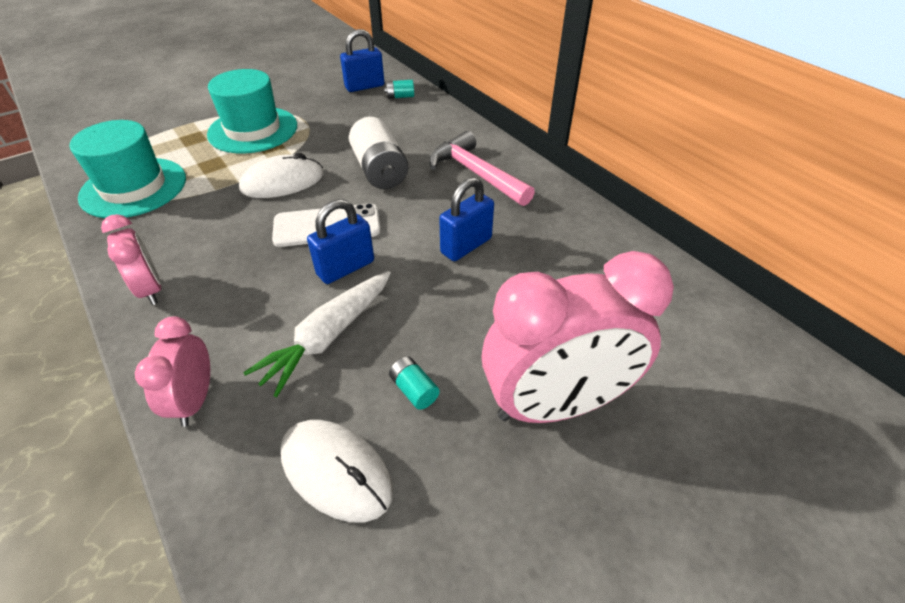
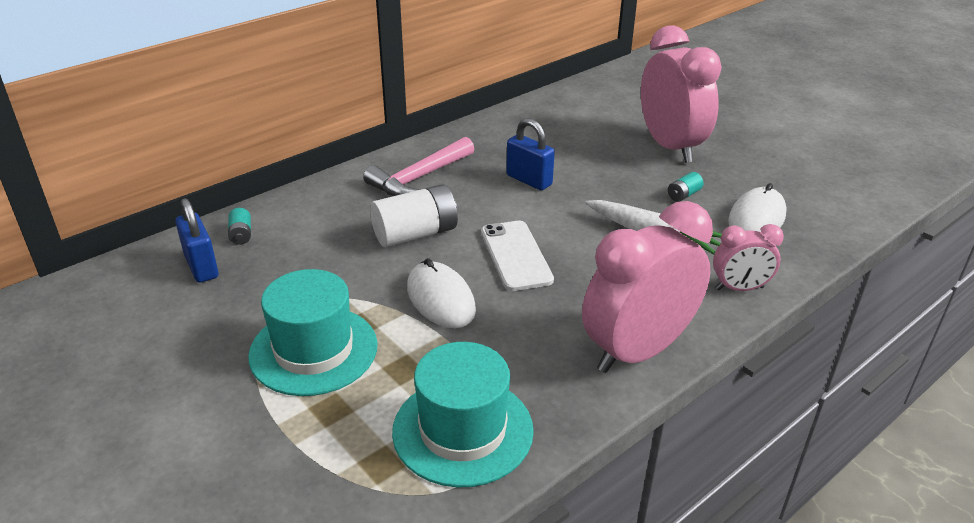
camera: 95 degrees left, 10 degrees down
(151, 289) = (637, 351): pink clock -> pink clock, size x1.95
(345, 268) = (572, 237): blue padlock -> none

